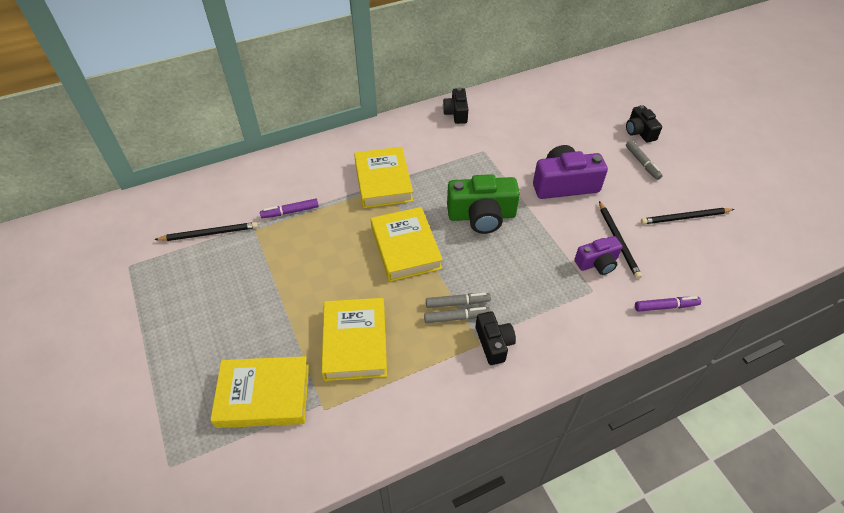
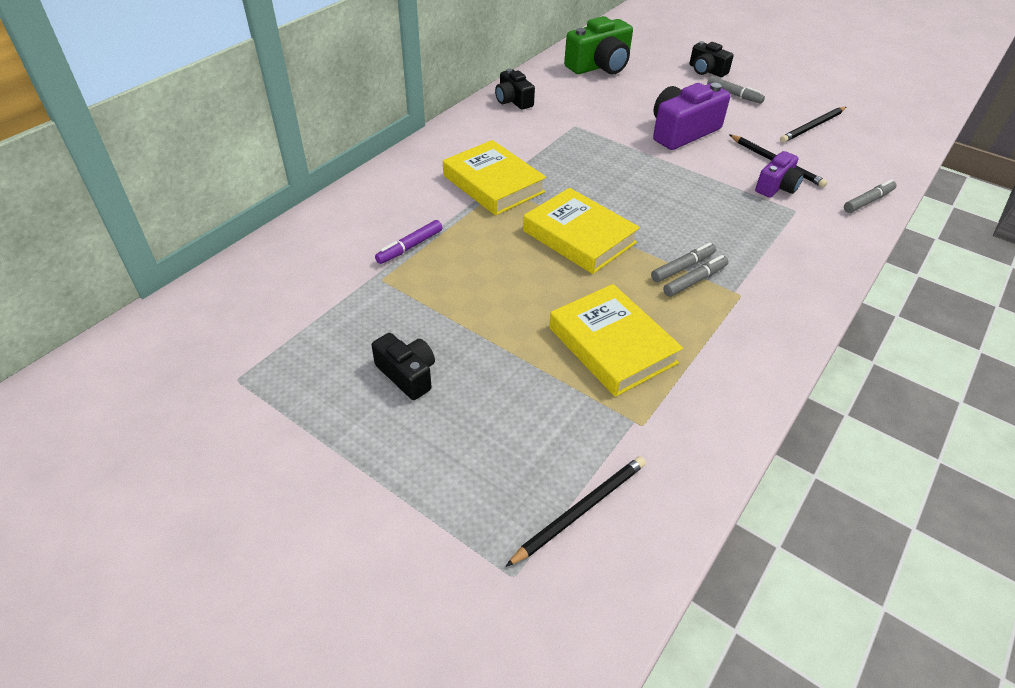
camera: 30 degrees left, 5 degrees down
(210, 233) = (323, 303): black pencil -> black pencil (580, 510)
(264, 395) = (558, 442): yellow book -> none
(481, 216) = (629, 182): green camera -> green camera (600, 66)
(493, 343) = (753, 289): black camera -> black camera (407, 374)
(665, 306) = (868, 201): purple marker -> grey marker

